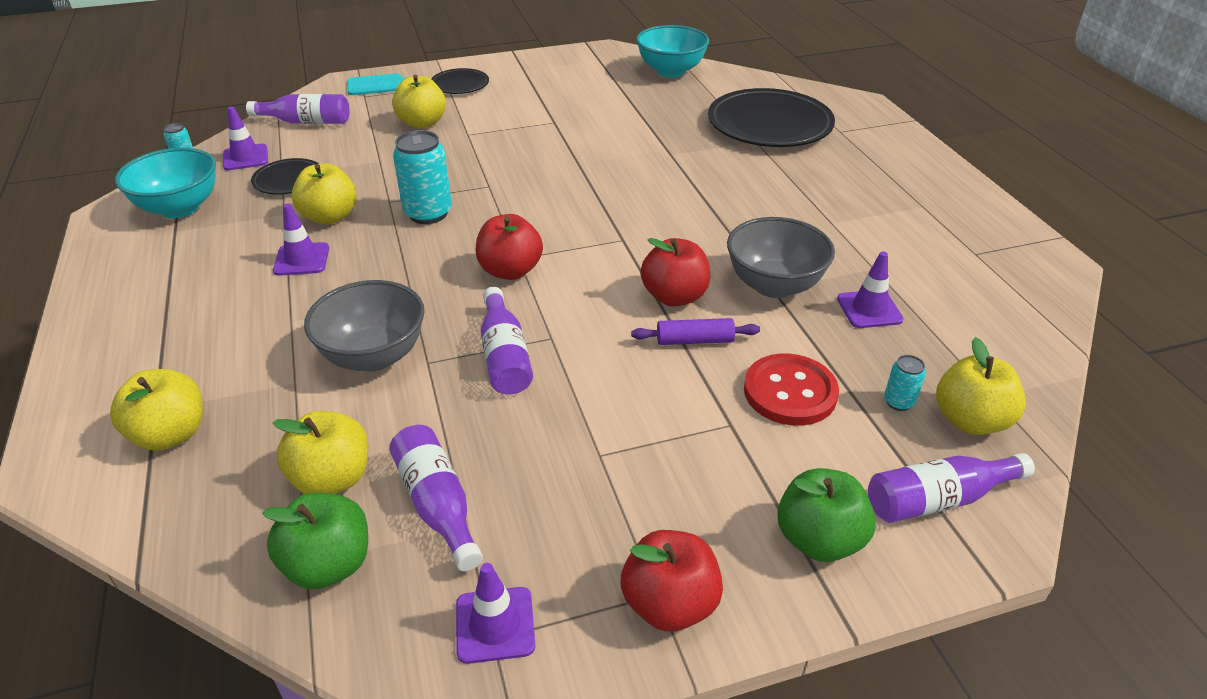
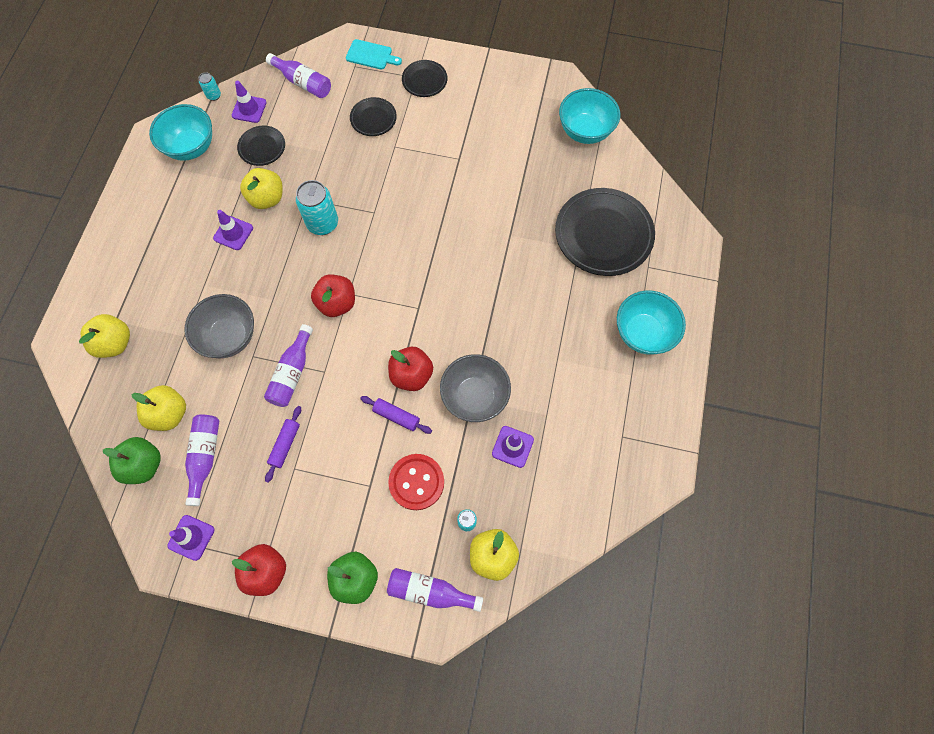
camera: 30 degrees right, 30 degrees up
(422, 123) = (373, 119): yellow apple -> black plate
(561, 434) = (285, 445): none -> purple rolling pin
(894, 174) = (643, 333): none -> turquoise bowl

